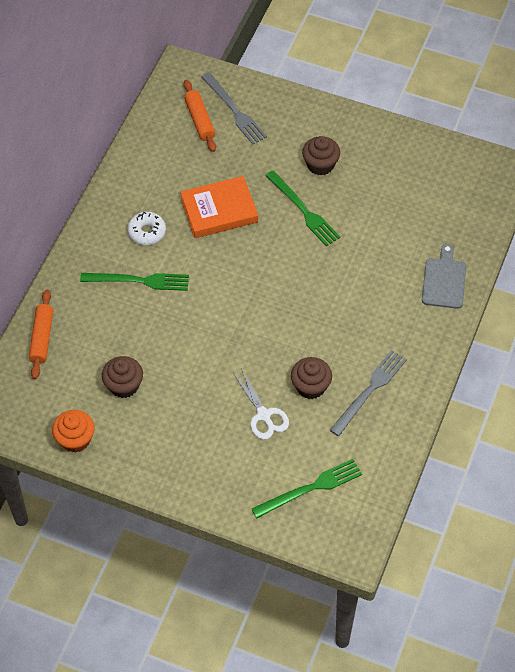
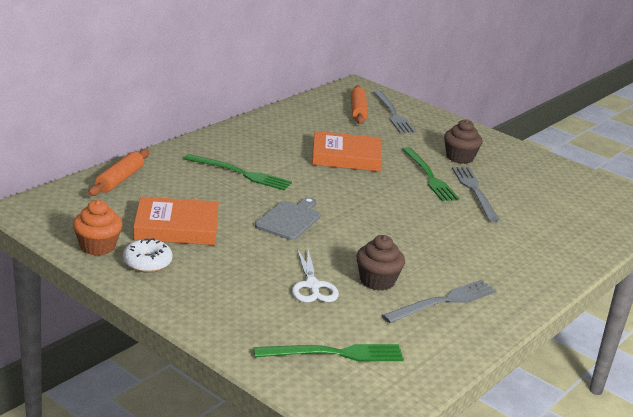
camera: 15 degrees right, 30 degrees down
(124, 385) = (176, 227): brown cupcake -> orange book
(147, 232) = (268, 151): white donut -> white donut (147, 262)
(349, 217) = (474, 191): none -> grey fork
(444, 280) = (560, 252): grey cutting board -> grey cutting board (289, 219)

